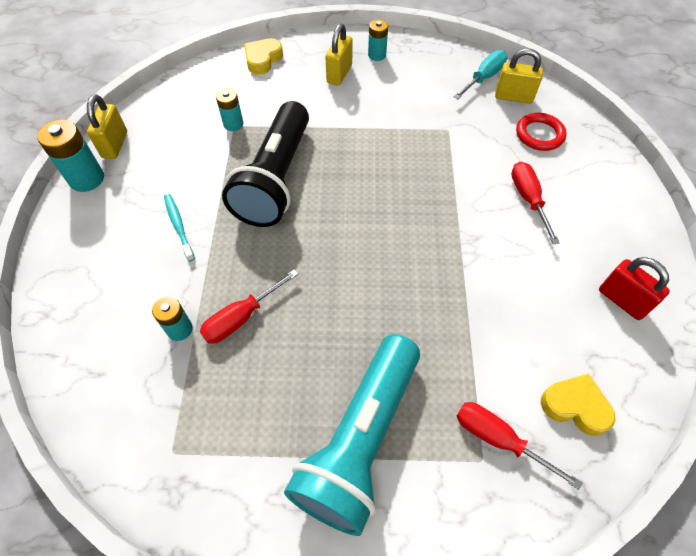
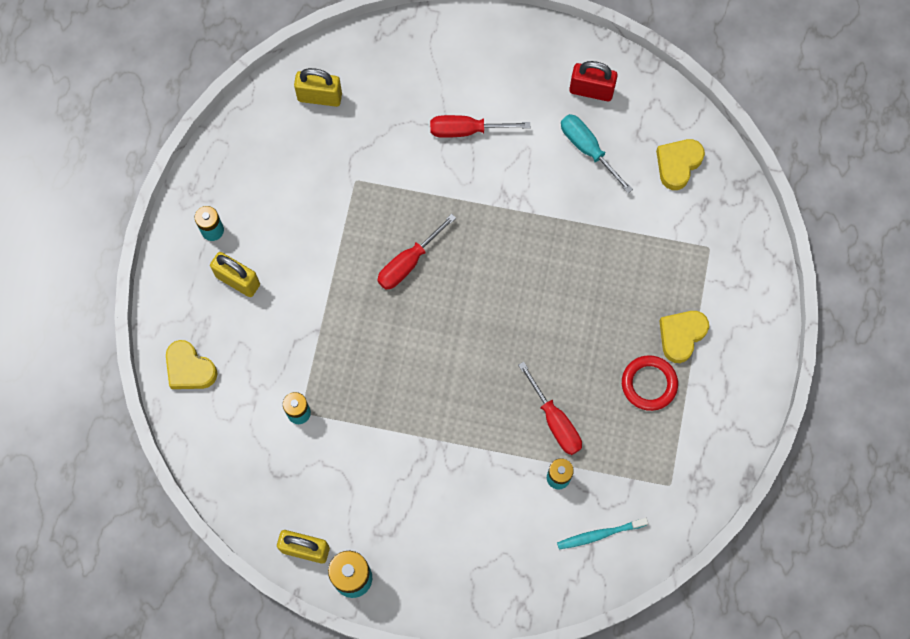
camera: 80 degrees left, 15 degrees up
(179, 226) = (437, 477): turquoise toothbrush -> turquoise toothbrush (599, 534)
(275, 179) = (393, 373): black flashlight -> none
(360, 440) = (681, 336): turquoise flashlight -> yellow heart
(483, 78) = (281, 119): turquoise screwdriver -> turquoise screwdriver (588, 149)
(499, 439) = (695, 230): red screwdriver -> red screwdriver (408, 262)
(513, 97) = (320, 97): yellow padlock -> yellow padlock turned 75 degrees clockwise
(539, 134) = (382, 89): red ring -> red ring (649, 384)
(622, 300) = (591, 90): red padlock -> red padlock turned 45 degrees clockwise

